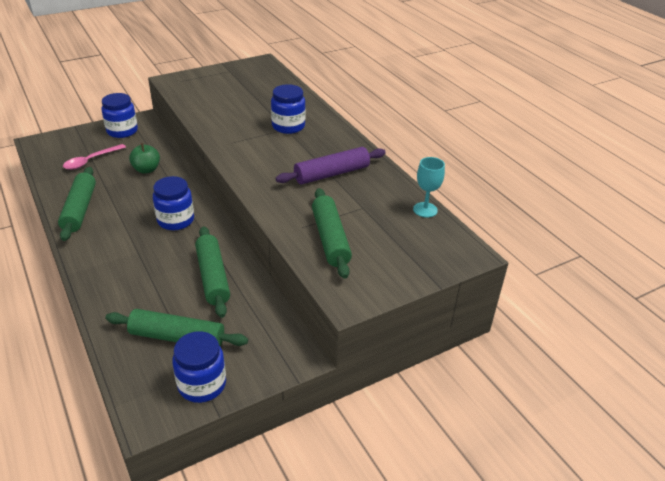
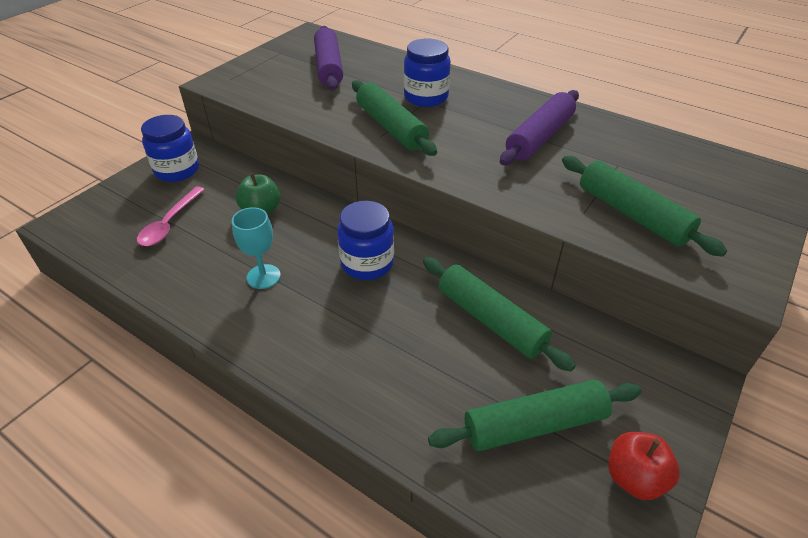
camera: 25 degrees left, 5 degrees up
(80, 209) = (219, 297): green rolling pin -> green rolling pin (391, 127)
(202, 384) = (634, 478): blue jar -> red apple
(249, 89) = (329, 67): none -> purple rolling pin
(425, 210) = (681, 145): turquoise goblet -> turquoise goblet (263, 276)

